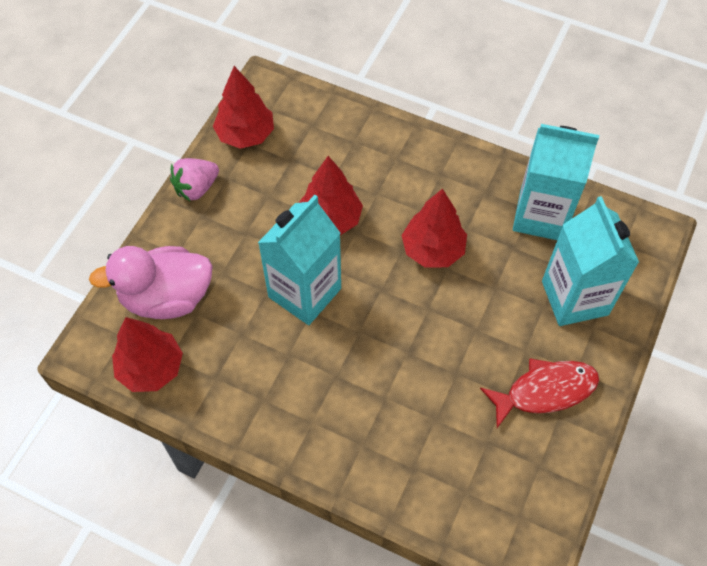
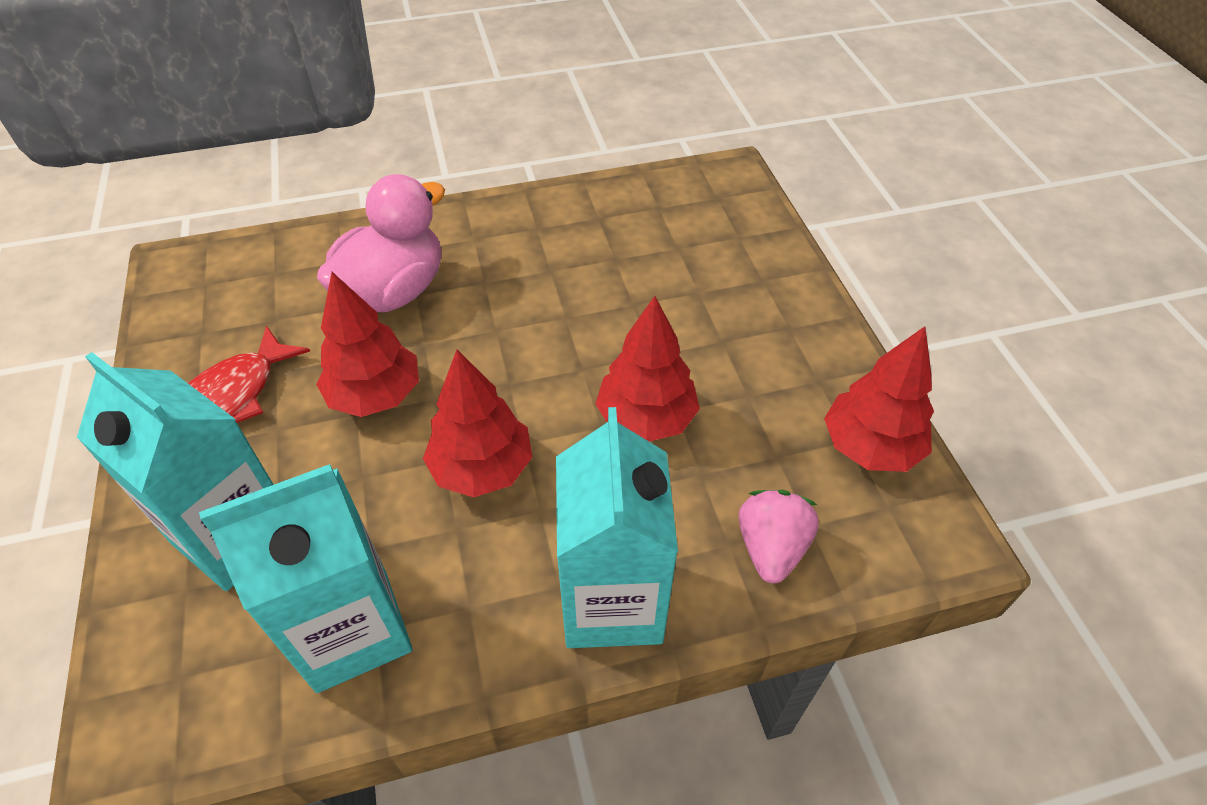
camera: 140 degrees right, 10 degrees down
(151, 368) = (663, 192): red tree -> red tree (375, 395)
(167, 297) = (721, 242): pink duck -> pink duck (394, 291)
(196, 188) = (834, 348): pink strawberry -> pink strawberry (771, 548)
(304, 293) = (592, 327): turquoise carton -> turquoise carton (612, 601)

